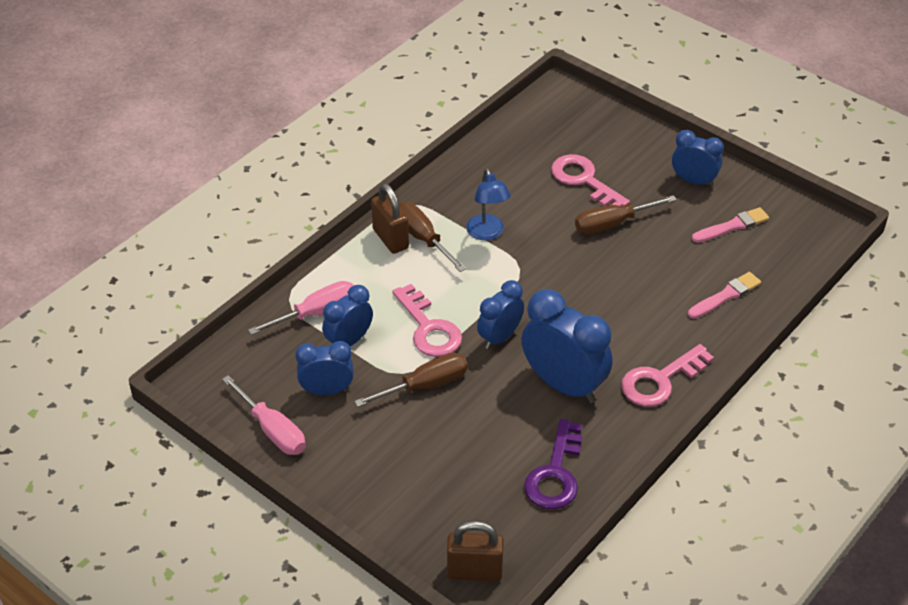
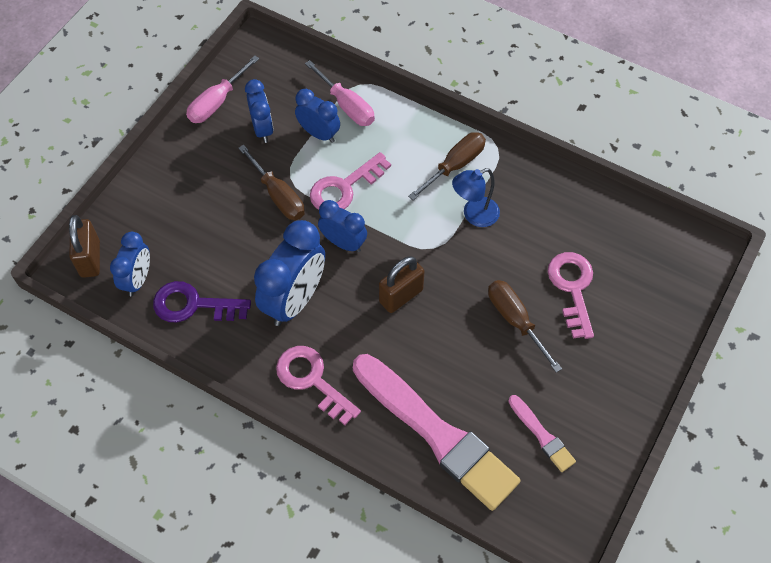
camera: 80 degrees right, 15 degrees up
(390, 239) = (448, 141): brown padlock -> brown padlock (401, 296)
(584, 180) = (572, 288): pink key -> pink key turned 45 degrees counterclockwise
(693, 181) = (602, 392): blue clock -> blue clock (138, 279)
(725, 296) = (436, 433): pink brush -> pink brush, size x2.26

